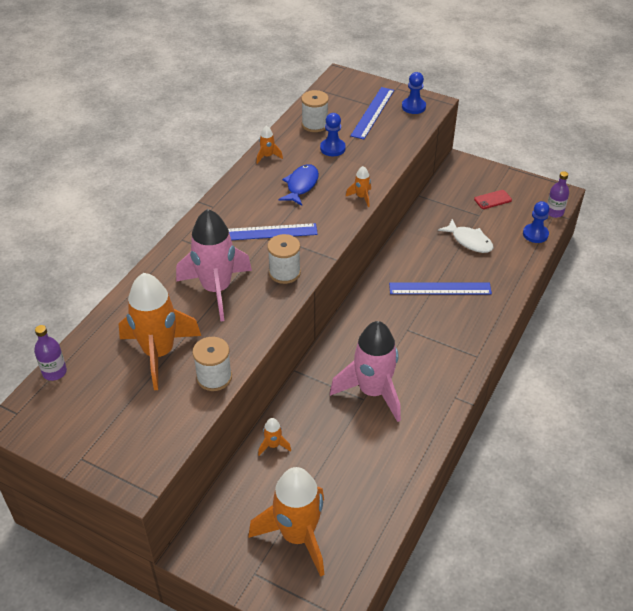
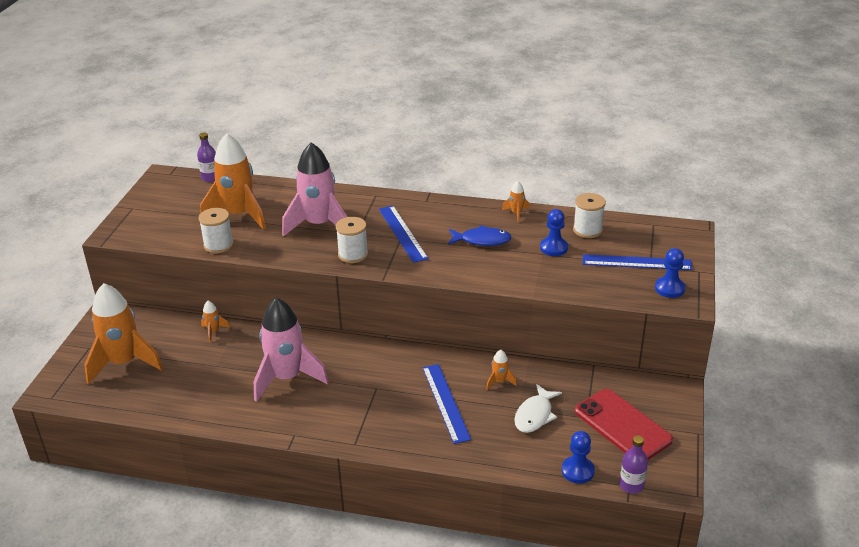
camera: 75 degrees right, 10 degrees down
(361, 197) = (483, 279): orange rocket -> orange rocket (499, 381)
(492, 200) = (622, 425): red phone -> red phone, size x2.12

